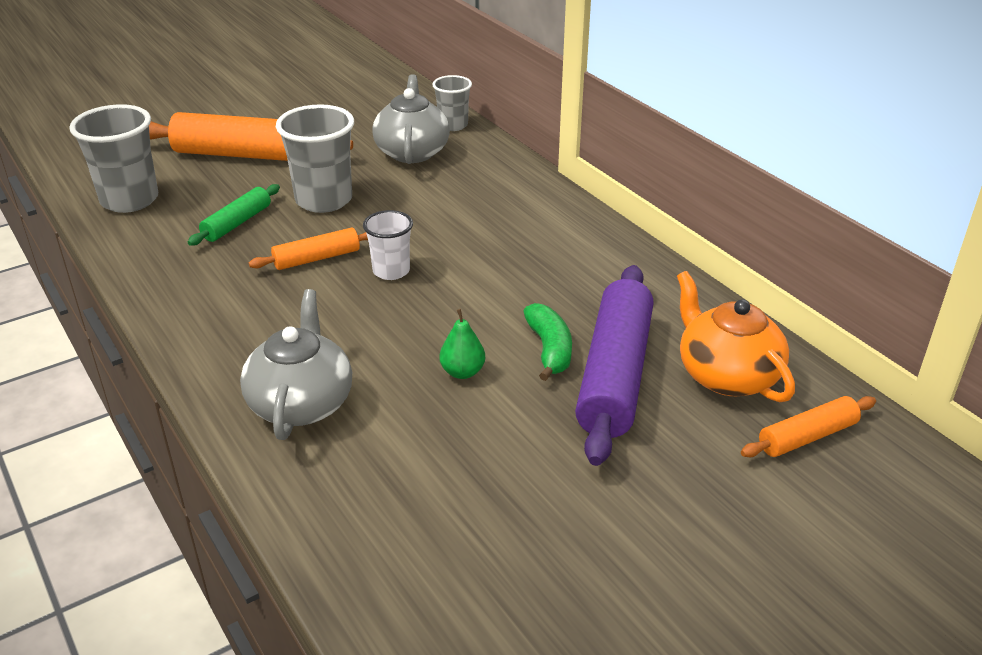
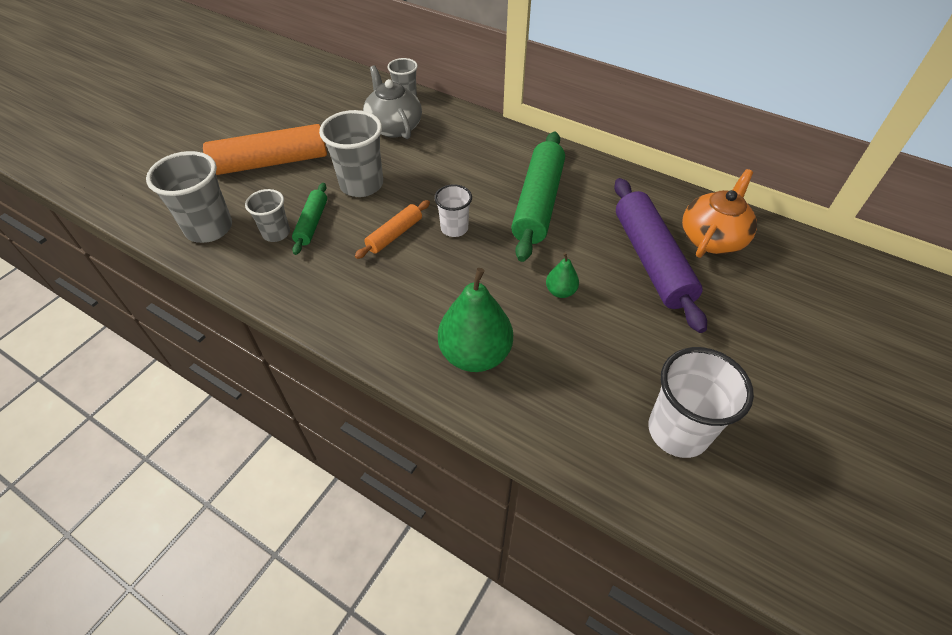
camera: 25 degrees left, 15 degrees up
(192, 222) = (276, 233): none -> grey cup
(301, 403) = (475, 354): grey teapot -> green pear
(477, 568) = (678, 431): none -> white cup
(518, 273) = (538, 203): none -> green rolling pin
(549, 349) = (600, 255): green banana -> none
(726, 375) = (712, 238): orange teapot -> orange teapot turned 90 degrees clockwise
(807, 437) = (783, 265): orange rolling pin -> none

